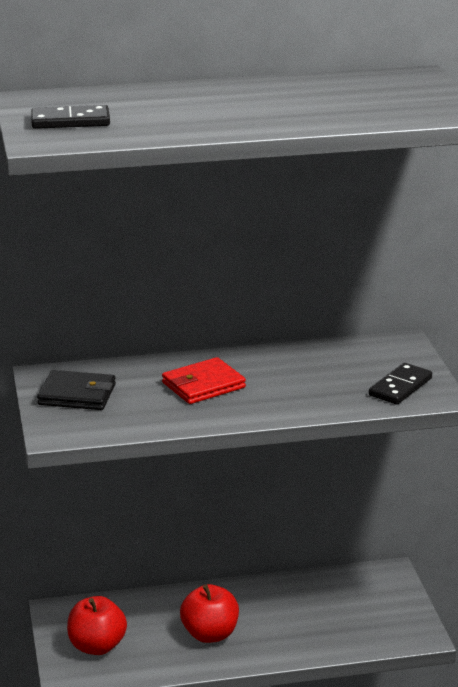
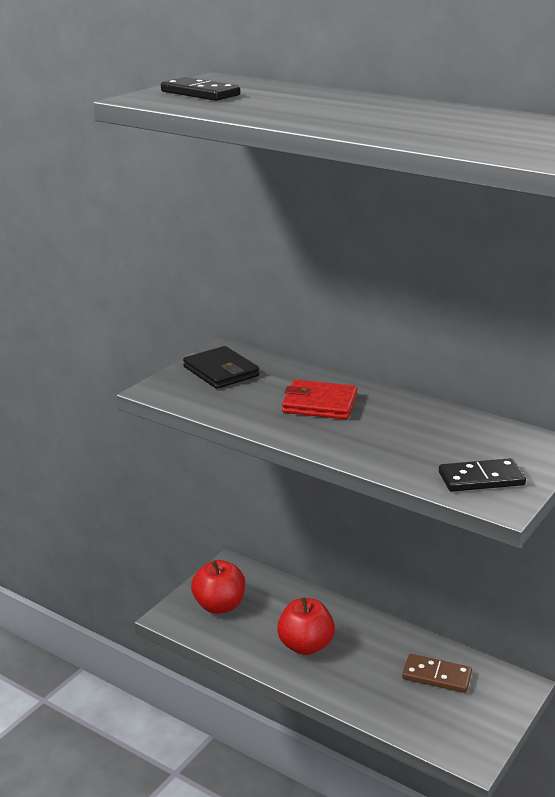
camera: 45 degrees right, 0 degrees up
(330, 598) = (437, 676): none -> brown domino

